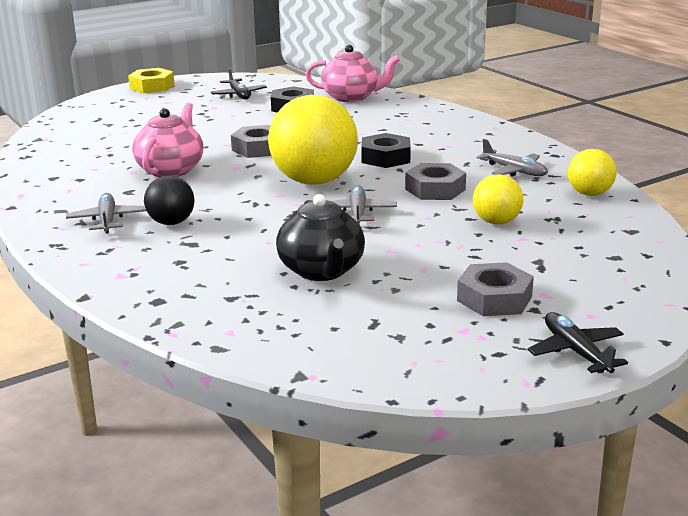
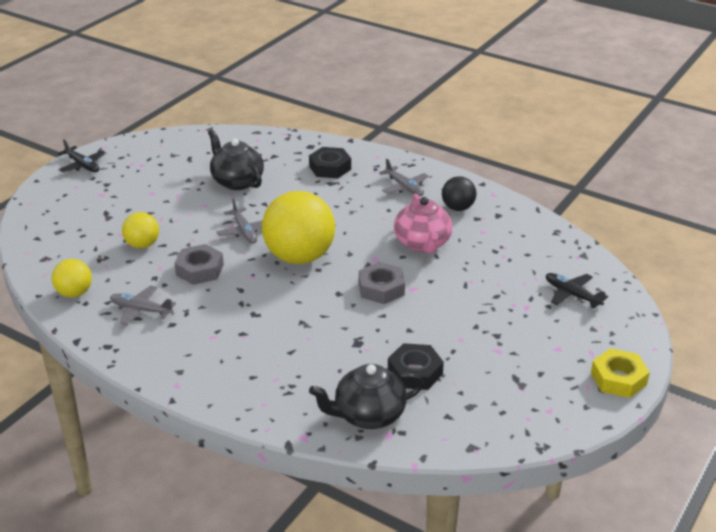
camera: 155 degrees right, 10 degrees up
(171, 223) = (361, 195): black ball -> black ball (458, 208)
(239, 95) = (500, 385): black plane -> black plane (572, 295)
(351, 97) = (368, 415): pink teapot -> black teapot
(385, 158) = (261, 302): black nut -> black nut (330, 168)
(494, 298) = (130, 185): grey nut -> none

